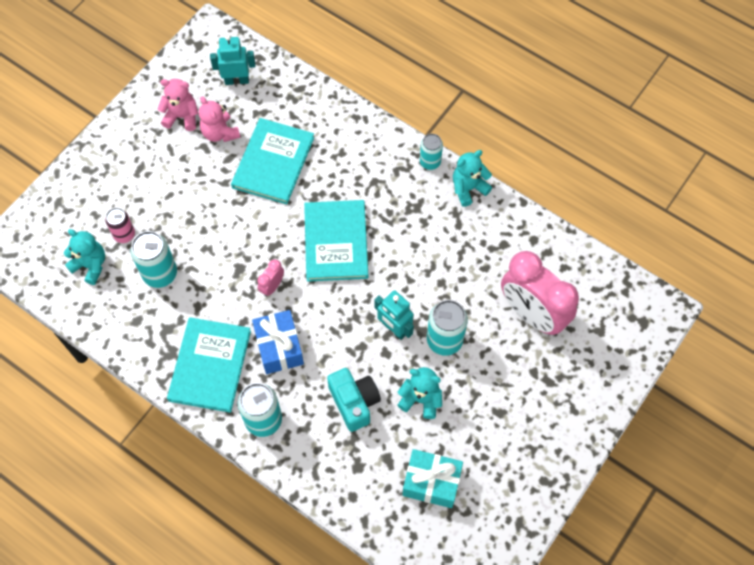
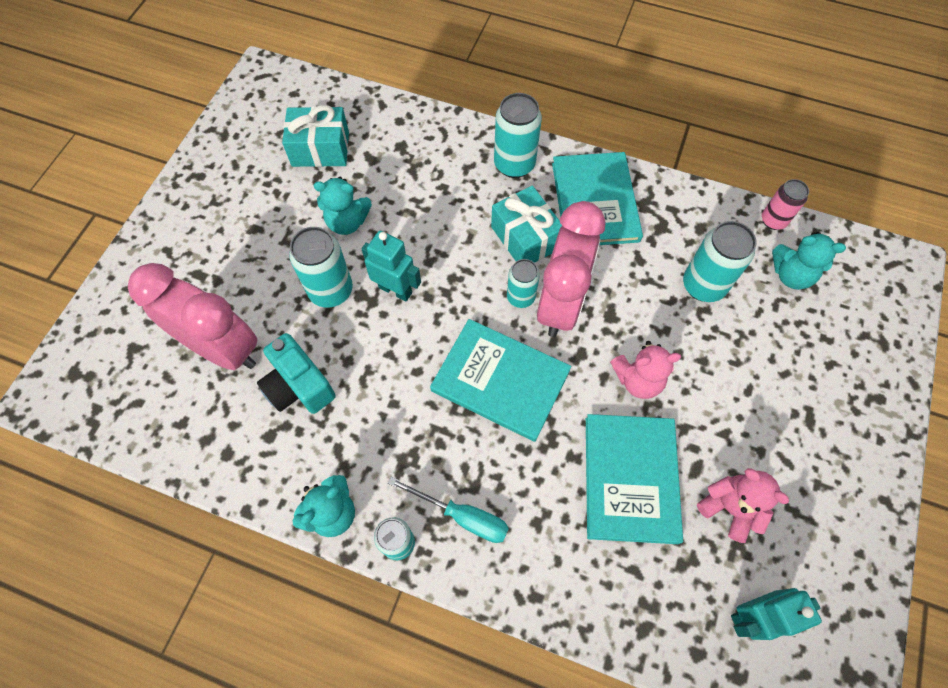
camera: 165 degrees right, 0 degrees up
(124, 235) = (774, 322): pink can -> pink can (773, 220)
(182, 116) = (799, 521): pink teddy bear -> pink teddy bear (638, 380)
(272, 286) = (561, 304): pink clock -> pink clock, size x2.38
(279, 347) = (525, 238): blue gift -> turquoise gift
(300, 299) = (520, 297): none -> turquoise can
(336, 242) = (500, 381): turquoise book -> turquoise book turned 45 degrees counterclockwise
(354, 402) = (421, 202): turquoise camera -> turquoise camera (299, 386)
(387, 167) = (462, 516): none -> turquoise screwdriver

